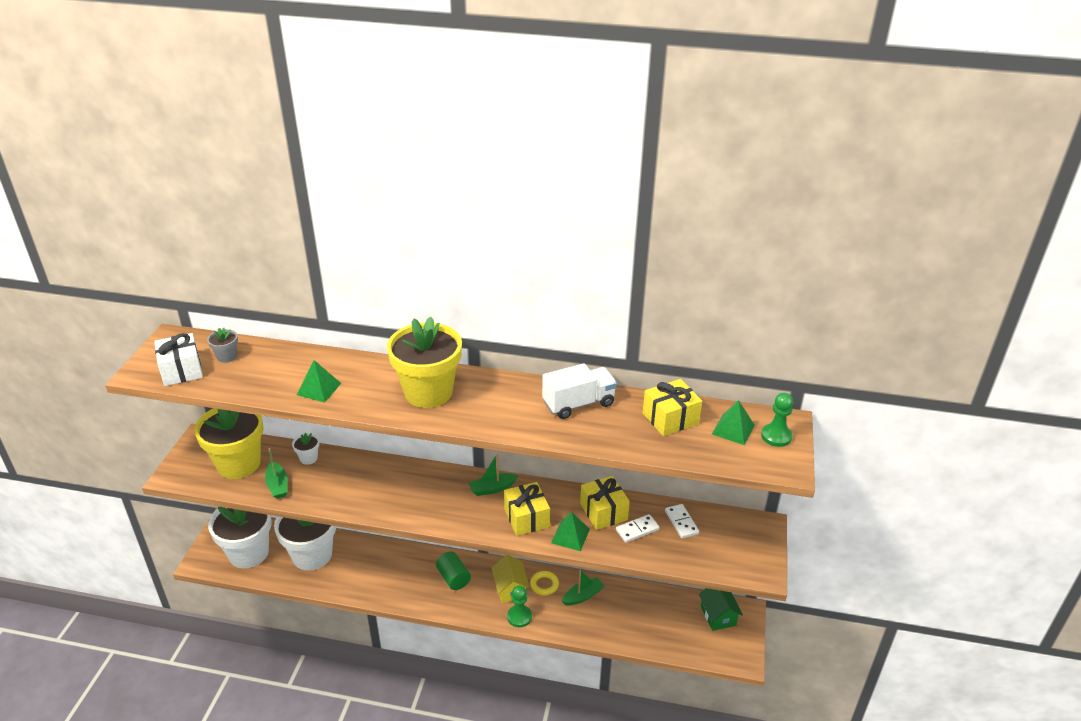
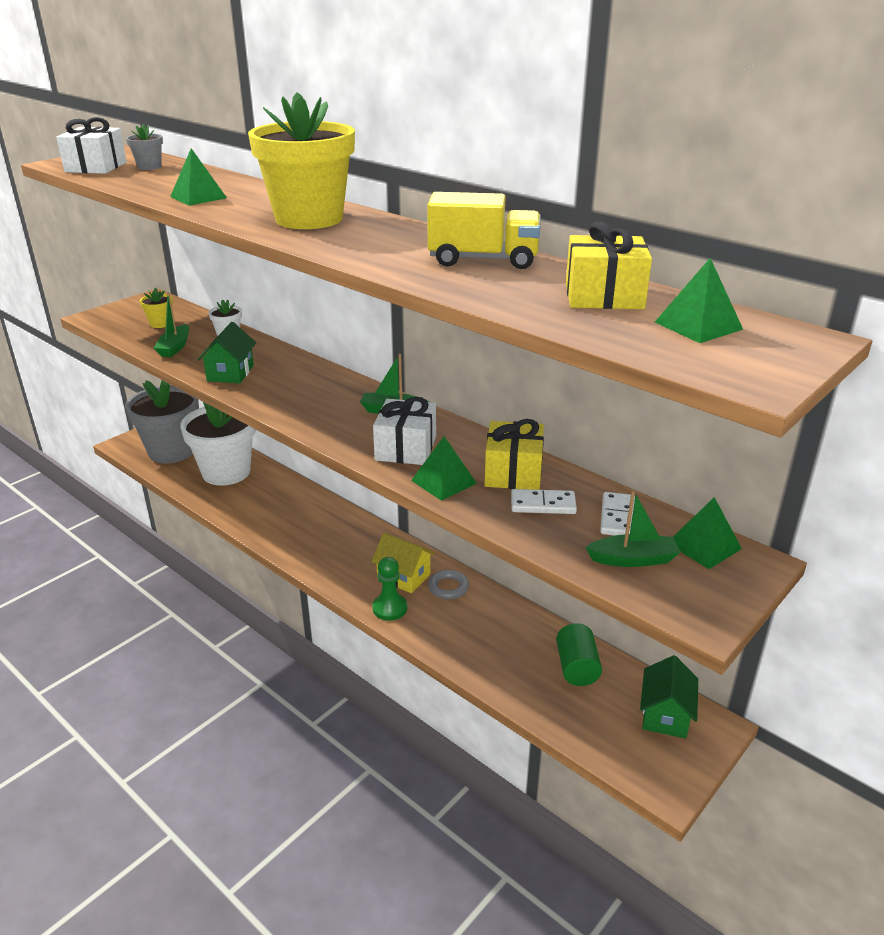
camera: 30 degrees right, 5 degrees down
(239, 464) = (160, 323): yellow flower pot -> yellow flower pot, size x0.42
(248, 553) = (171, 451): white flower pot -> grey flower pot
(347, 495) = (230, 373): none -> green house
(453, 578) = (348, 542): green cylinder -> green cylinder (576, 667)
(510, 589) = (403, 576): yellow house -> yellow house turned 75 degrees counterclockwise
(526, 518) = (406, 448): yellow gift -> white gift
(544, 585) = (448, 587): yellow ring -> grey ring
(578, 404) = (483, 260): white truck -> yellow truck
(583, 596) = (487, 617): green boat -> green boat (633, 559)
(735, 524) = (703, 546): none -> green pyramid
(776, 436) = (771, 347): green pawn -> none

